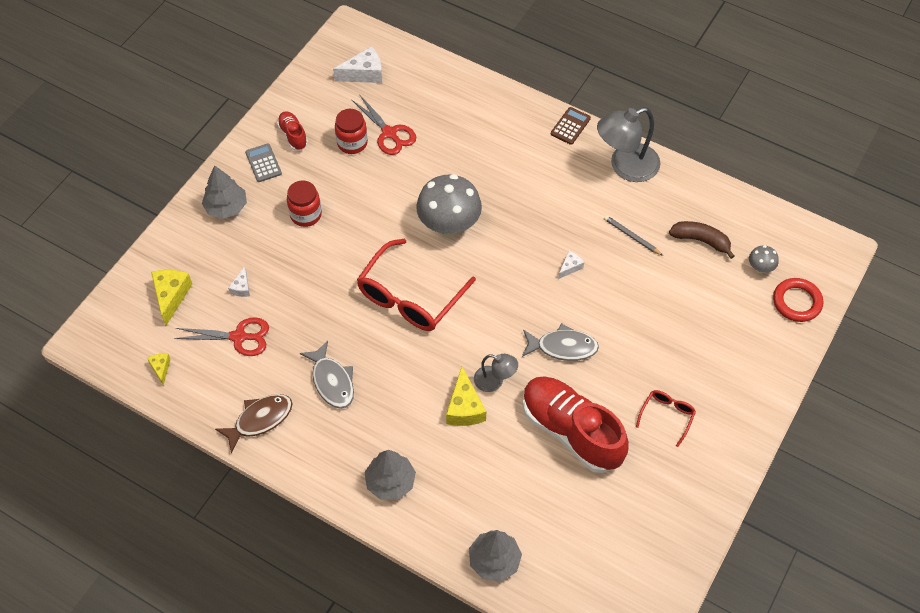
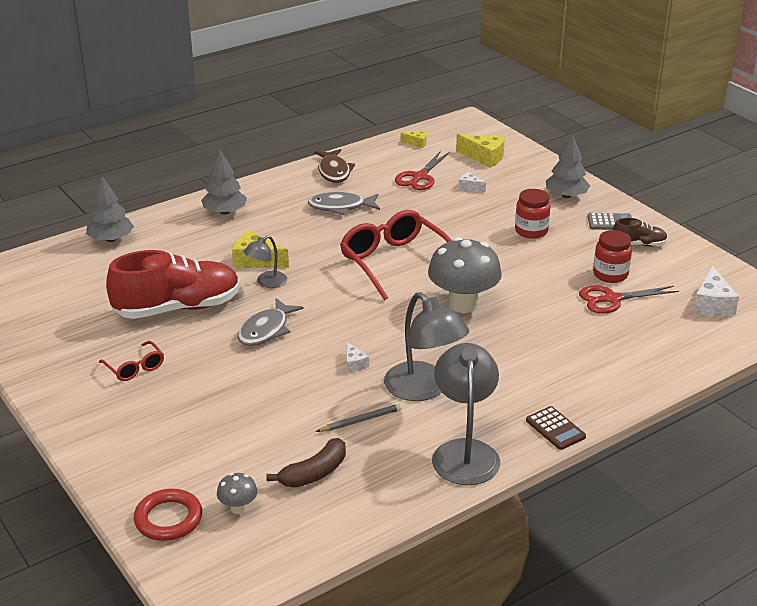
camera: 115 degrees right, 25 degrees down
(293, 135) = (639, 244): red shoe -> brown shoe
(573, 212) = (424, 389): none -> grey lamp

